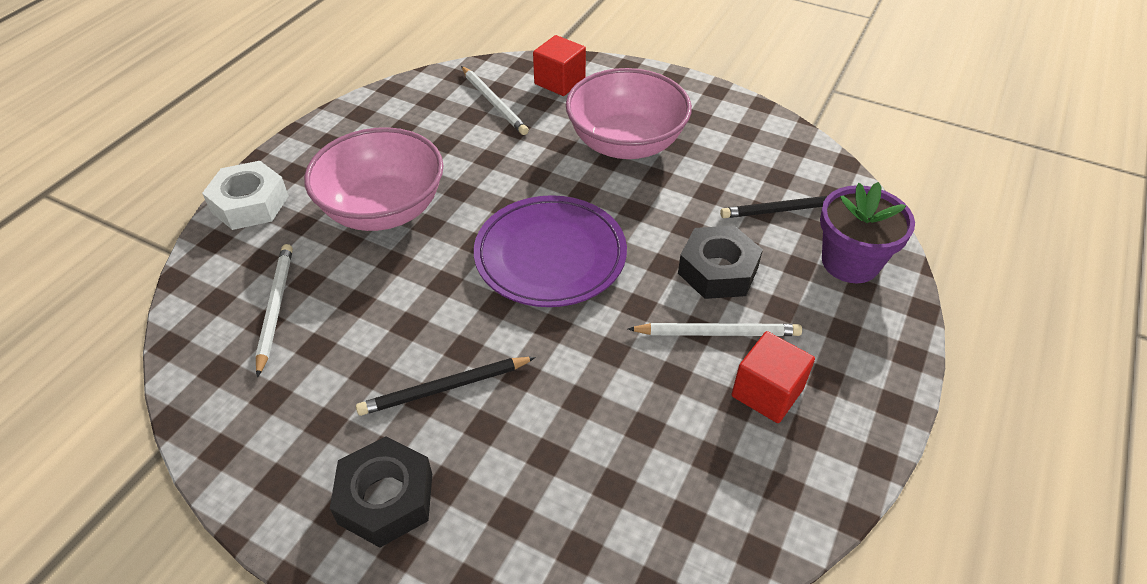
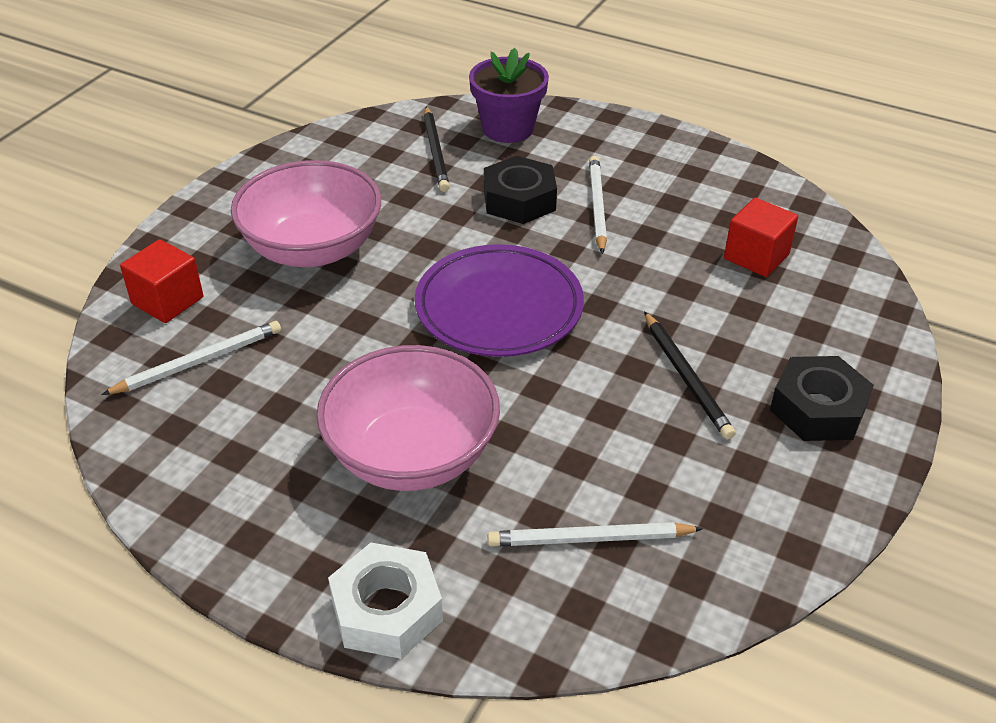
camera: 90 degrees left, 5 degrees down
(767, 392) = (659, 186): red cube -> red cube (756, 256)

